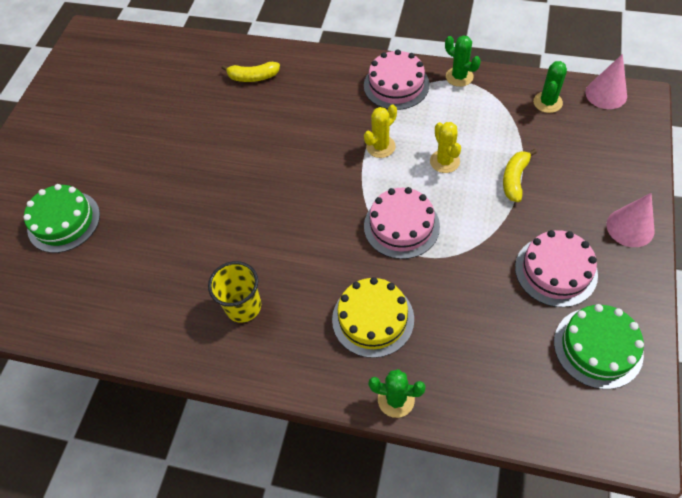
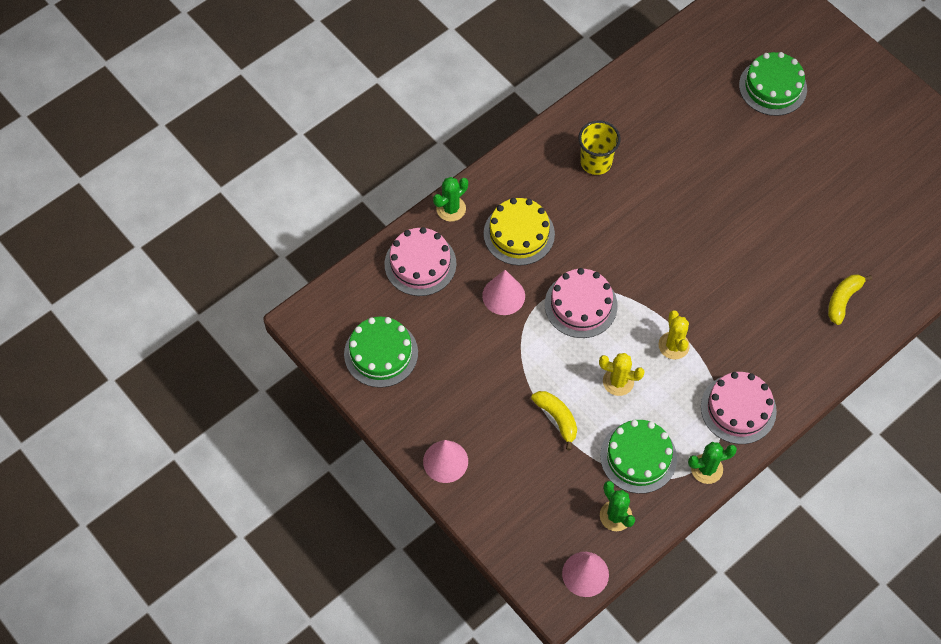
camera: 120 degrees right, 5 degrees up
(446, 288) = (503, 295): none -> pink cone
(491, 115) = (638, 457): none -> green cake
(556, 271) = (456, 377): pink cake -> pink cake (420, 264)

